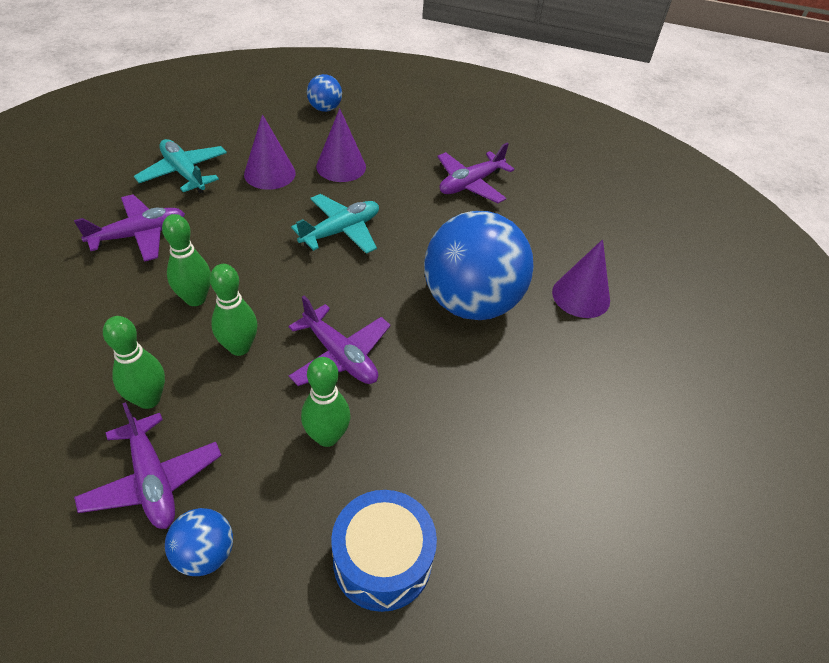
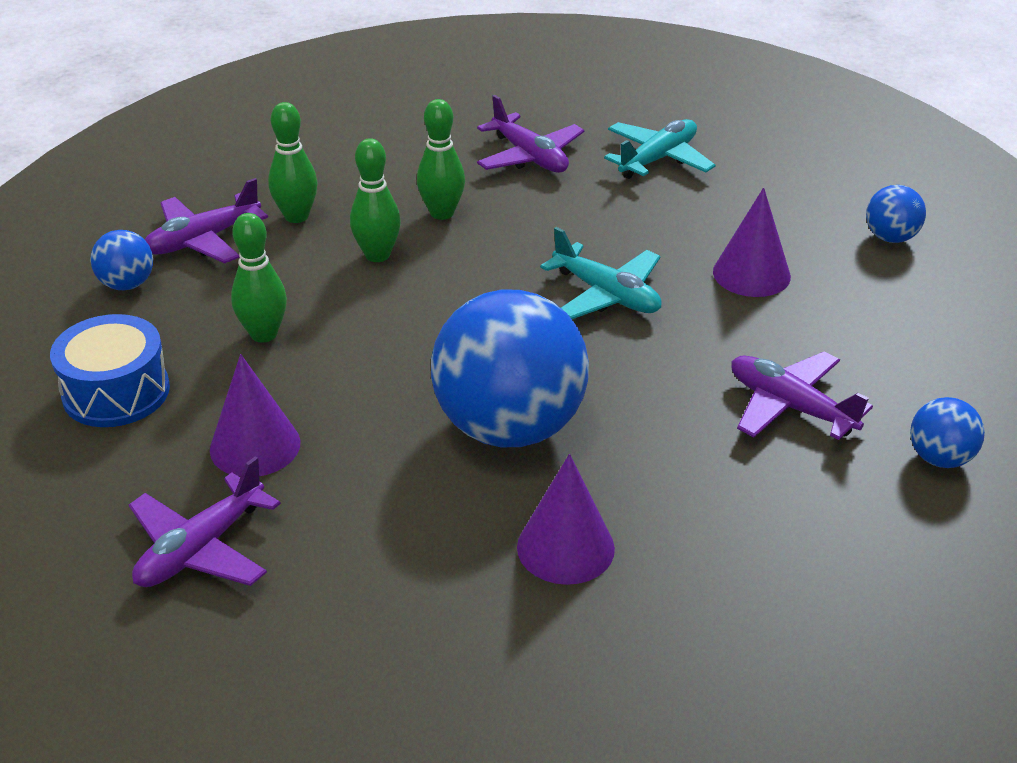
camera: 85 degrees right, 10 degrees down
(269, 173) = (697, 219): purple cone -> purple cone (255, 446)
(340, 356) = (381, 326): purple plane -> purple plane (201, 549)
(518, 148) = (940, 458): none -> blue ball

